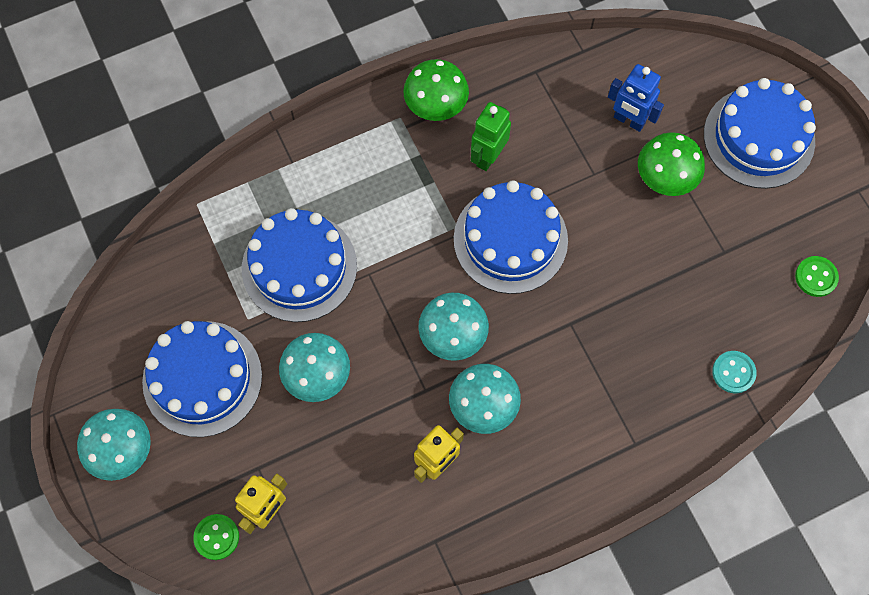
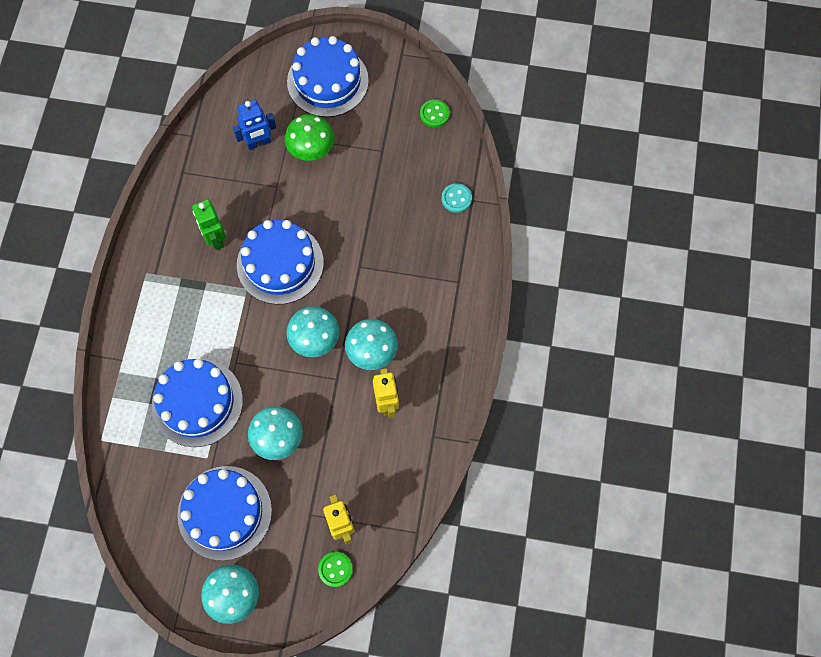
camera: 55 degrees left, 0 degrees up
(436, 105) = (156, 246): green mushroom -> none

